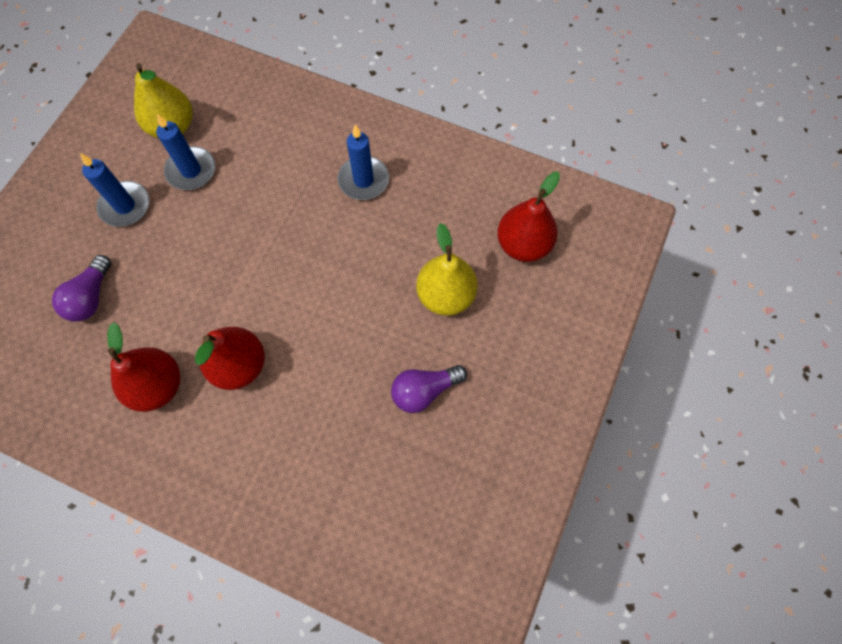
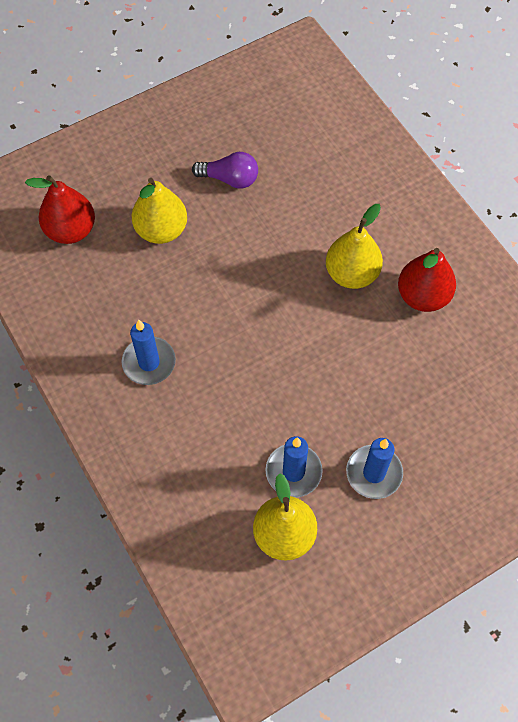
camera: 145 degrees left, 5 degrees down
(91, 297) = (444, 401): purple light bulb -> none
(239, 365) = (352, 274): red pear -> yellow pear

